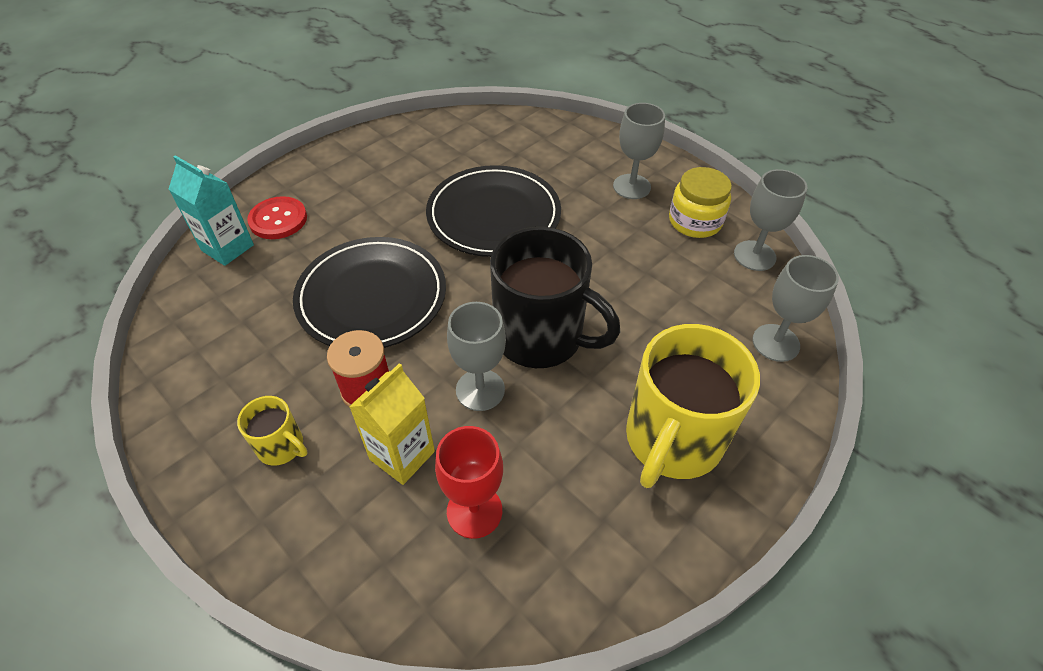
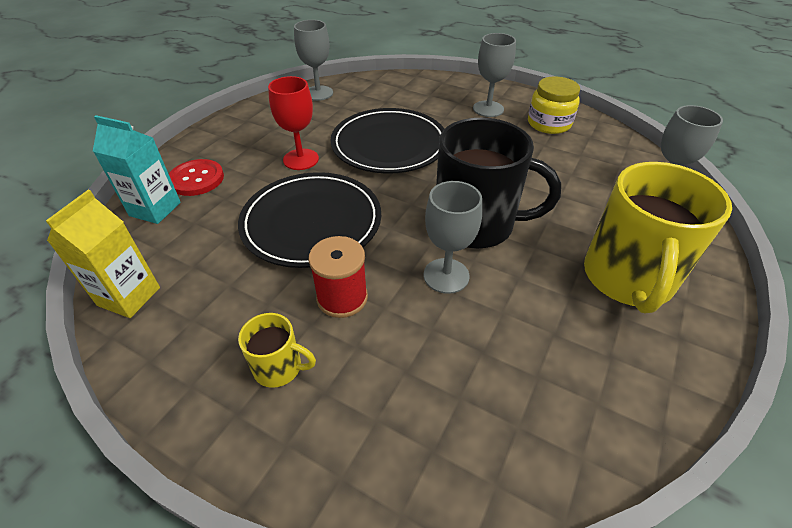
camera: 15 degrees left, 5 degrees down
(402, 455) = (402, 346): yellow carton -> yellow carton (129, 296)
(474, 511) = (494, 378): red goblet -> red goblet (301, 159)
(754, 256) = (606, 138): grey goblet -> grey goblet (318, 93)

